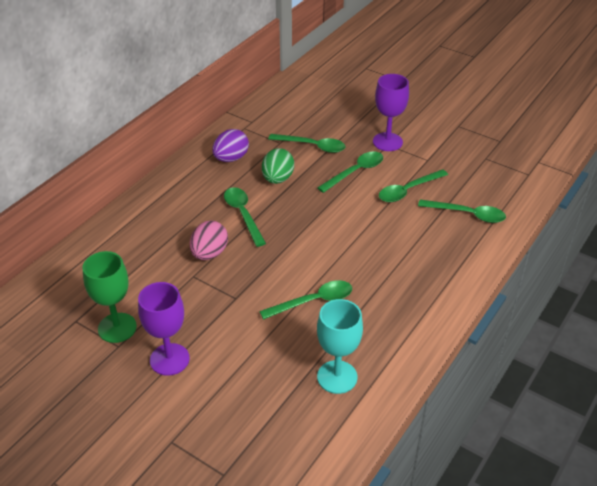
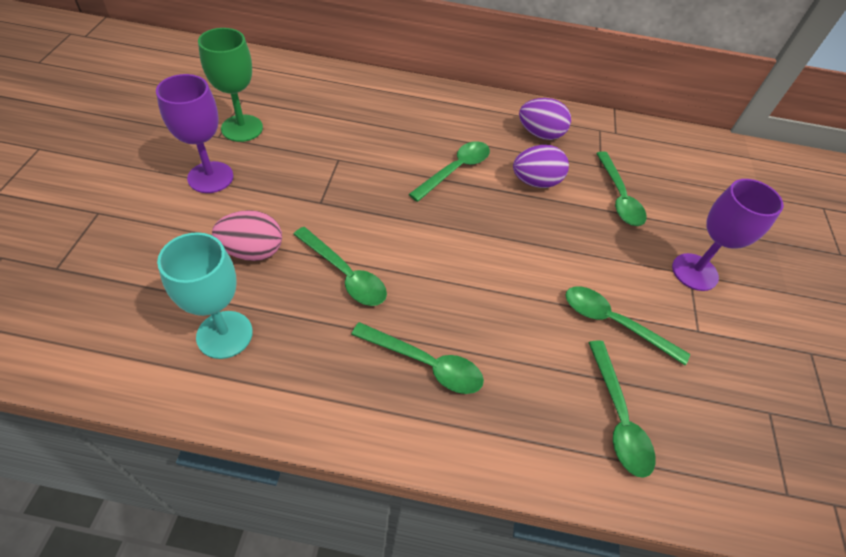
camera: 60 degrees right, 10 degrees up
(209, 253) = (378, 161): pink egg -> pink egg (252, 251)
(277, 179) = (535, 182): green egg -> purple egg
(355, 172) = (605, 253): green spoon -> green spoon (425, 364)

